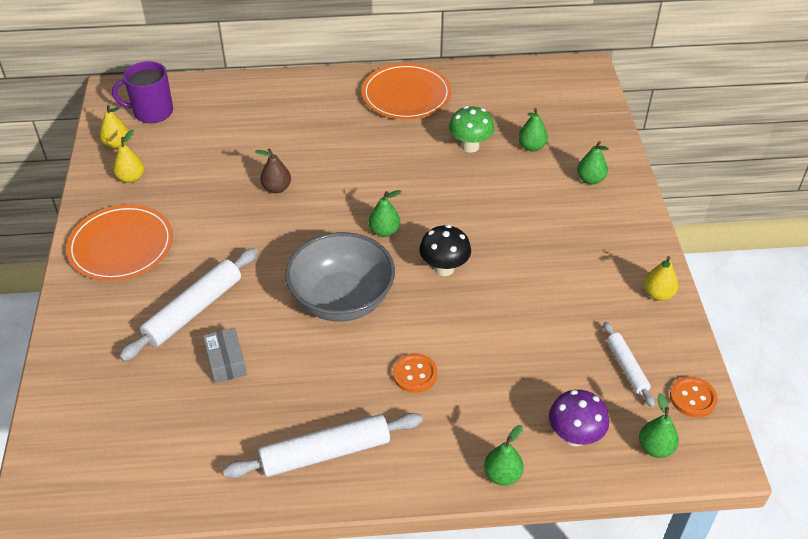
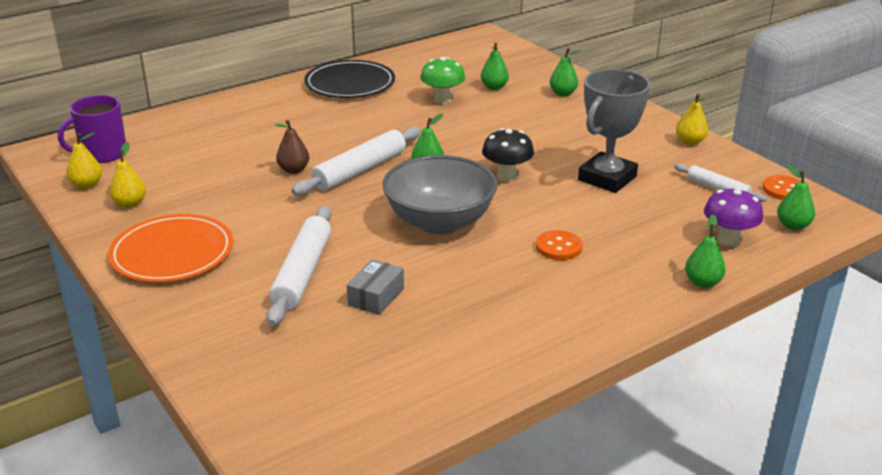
camera: 30 degrees left, 15 degrees down
(226, 362) = (376, 297): grey box -> grey box turned 75 degrees clockwise
(325, 453) = (540, 323): white rolling pin -> white rolling pin (360, 170)
(406, 95) = (350, 83): orange plate -> black plate
(532, 309) = (607, 178): none -> grey trophy

